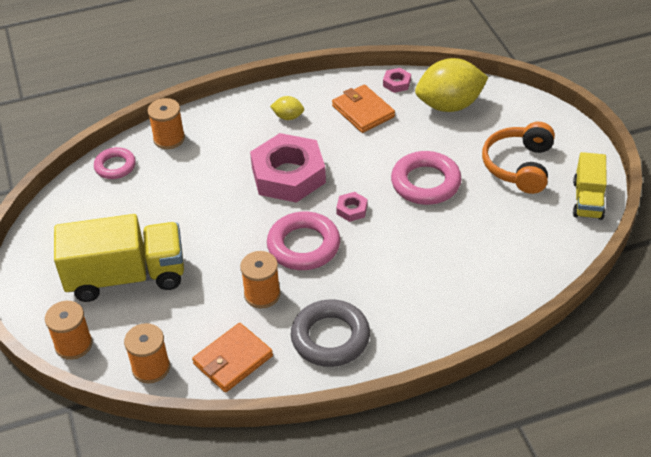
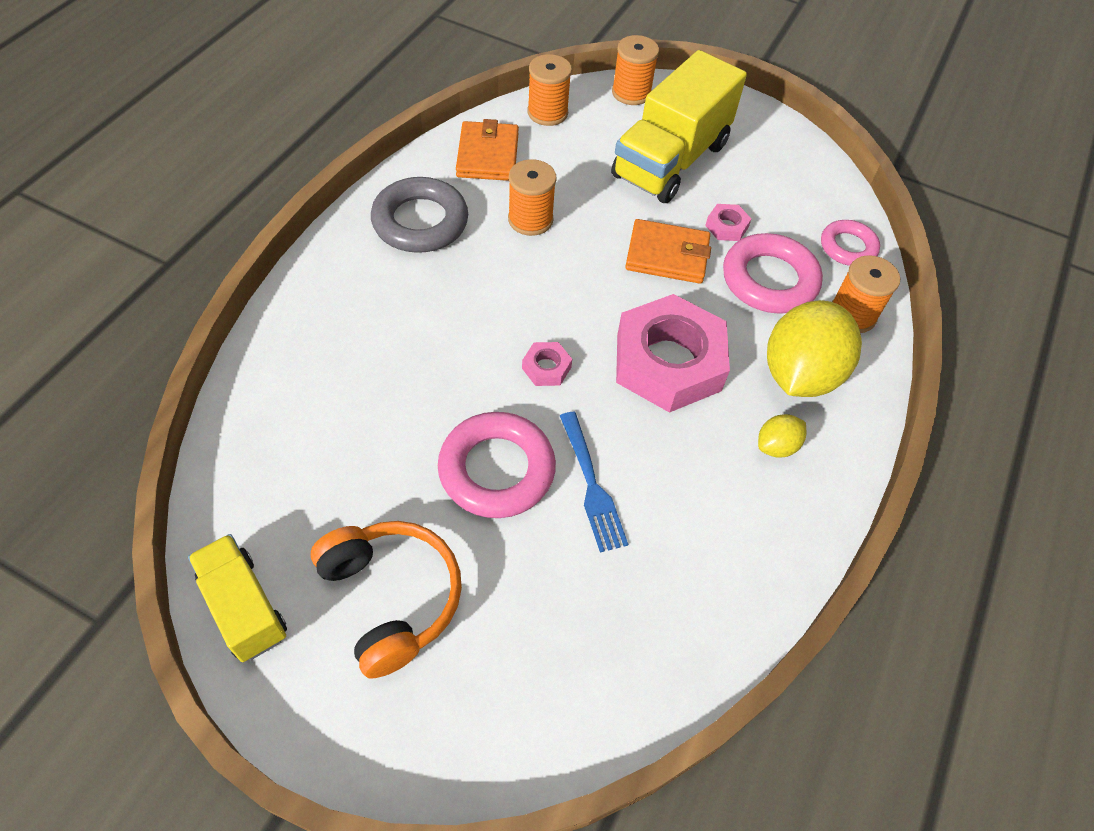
camera: 130 degrees right, 10 degrees up
(303, 246) = (549, 291): pink ring -> pink ring (769, 280)
(363, 111) = (700, 532): orange wallet -> orange wallet (667, 255)
(389, 152) = (591, 484): none -> blue fork
(396, 83) = (718, 632): pink nut -> pink nut (726, 226)
(449, 105) = (597, 648): yellow lemon -> yellow lemon (799, 374)

